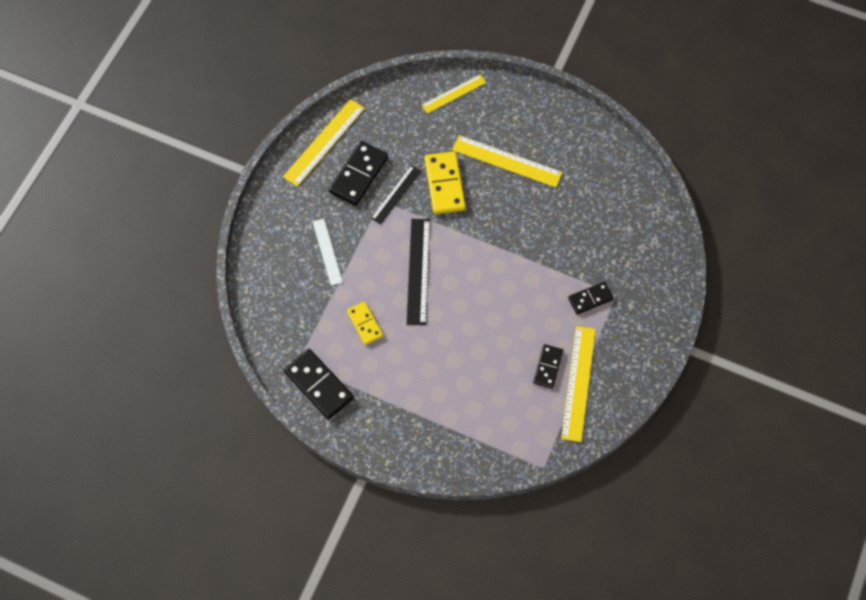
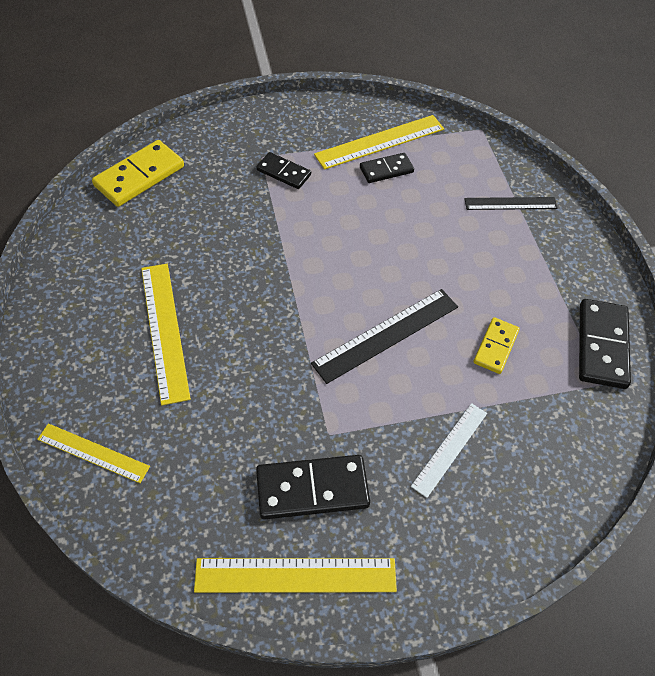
camera: 130 degrees left, 10 degrees down
(396, 194) = (306, 423): black ruler -> black ruler (510, 203)
(445, 184) = (248, 377): yellow domino -> yellow domino (139, 176)

